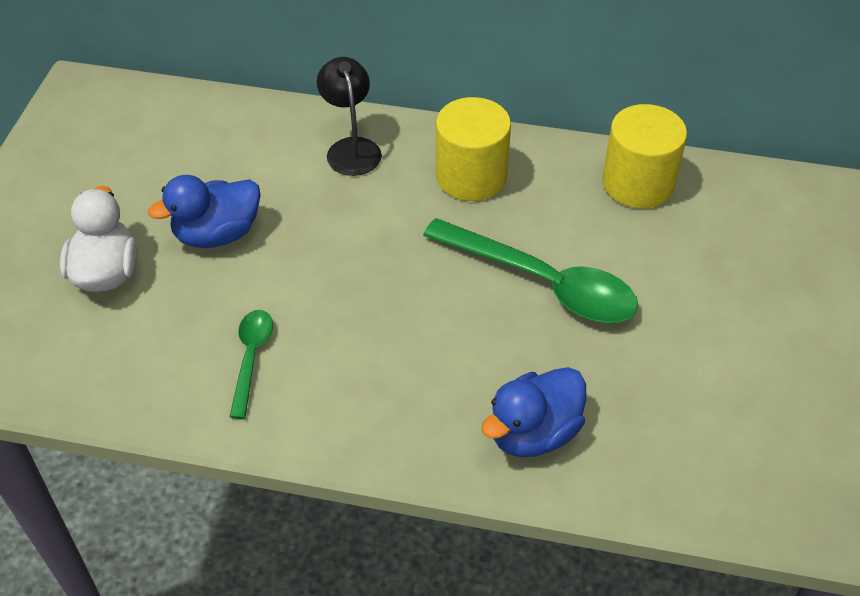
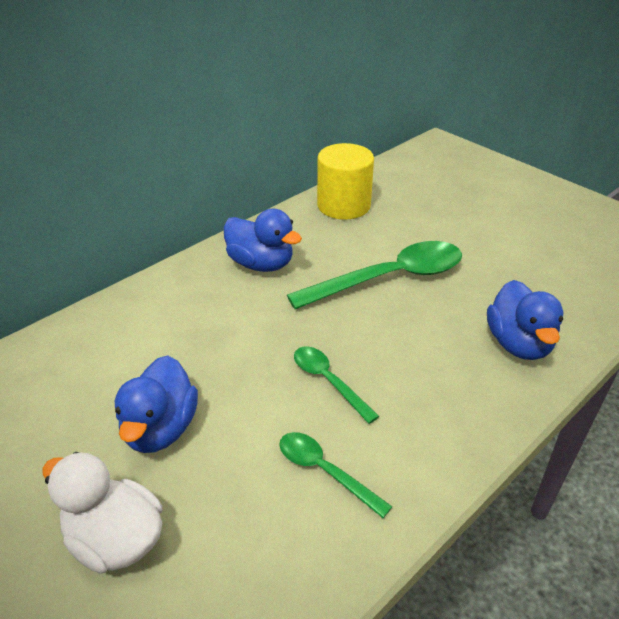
camera: 55 degrees left, 10 degrees down
(351, 148) = (163, 306): black lamp -> none
(353, 309) = (328, 381): none -> green spoon
(471, 176) = (261, 264): yellow cylinder -> blue duck

